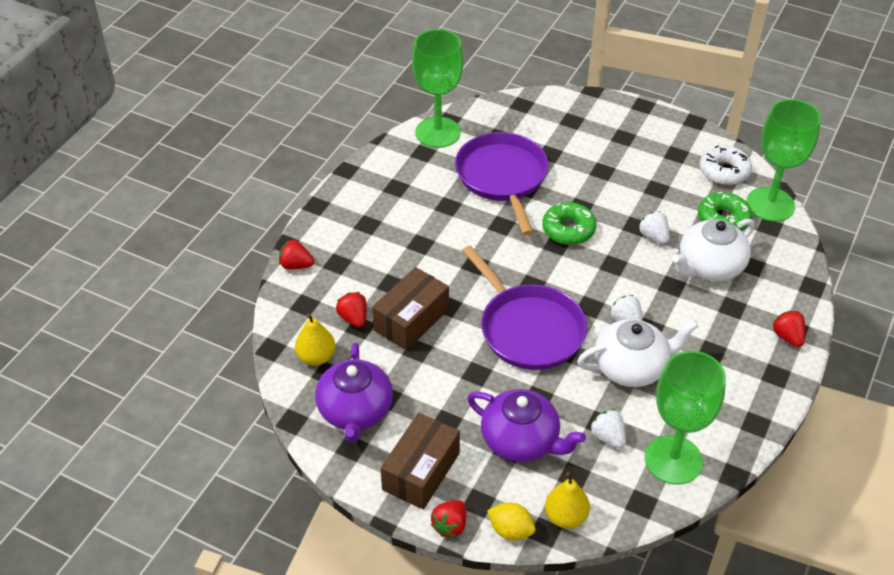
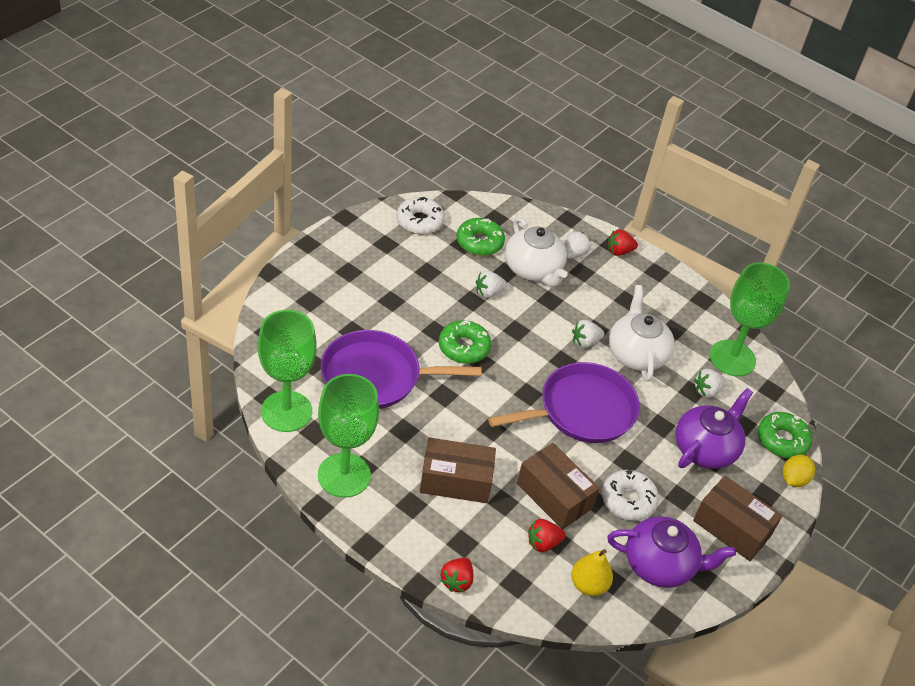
camera: 85 degrees left, 0 degrees up
(403, 248) = (455, 481): none -> brown box
(426, 378) = (628, 500): none -> white donut
(450, 526) = (788, 519): red strawberry -> none
(565, 516) = (782, 440): yellow pear -> green donut
(756, 297) = (574, 254): none -> white strawberry
(770, 204) = (470, 208): green goblet -> green goblet (344, 475)

